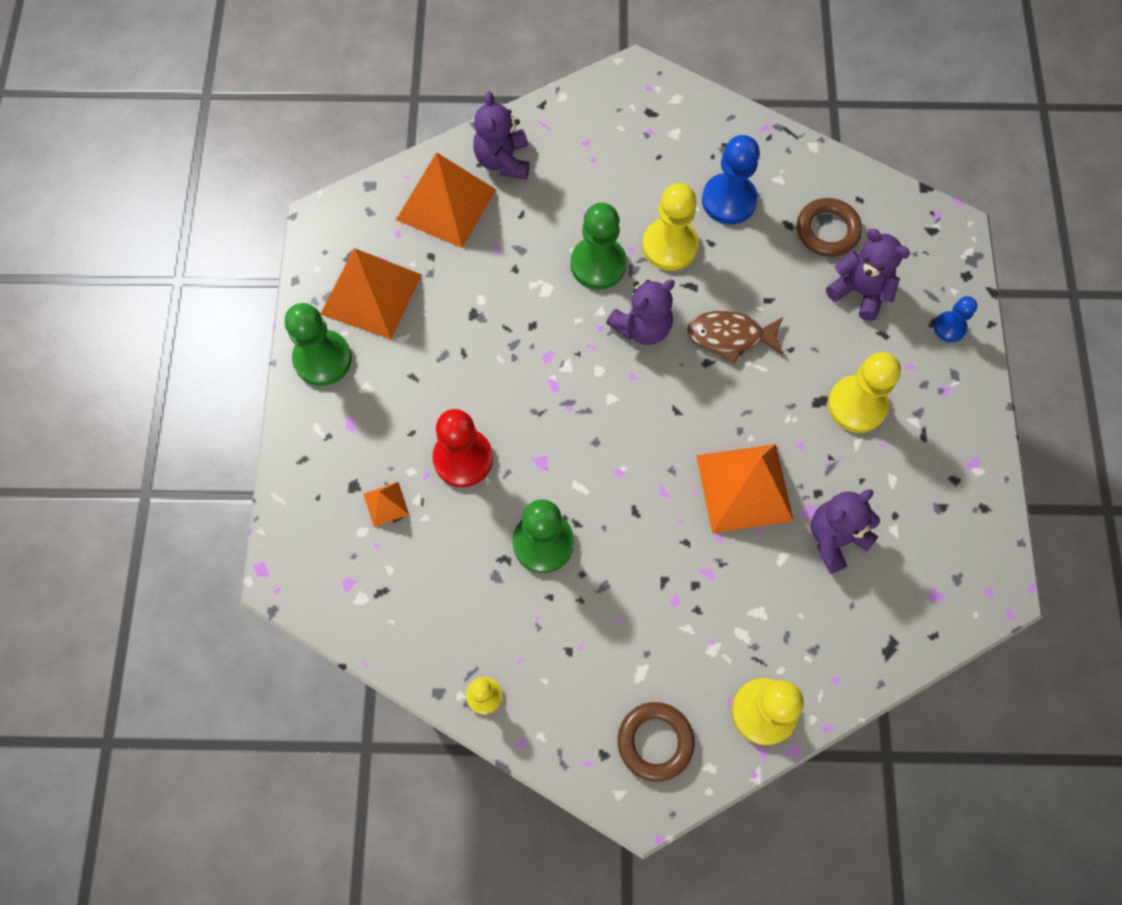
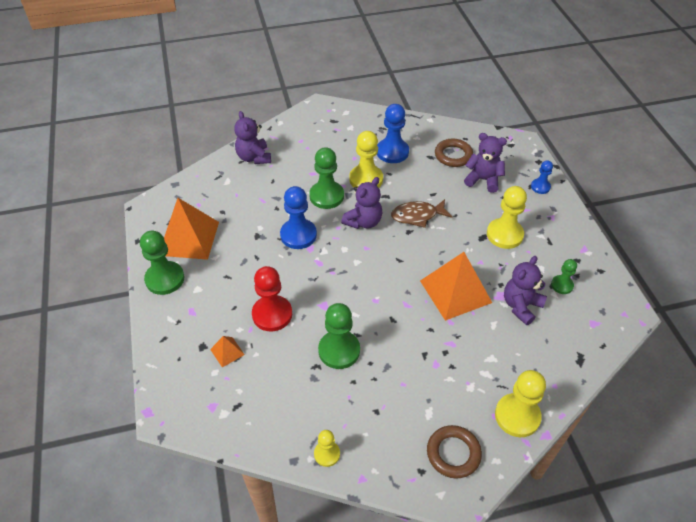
camera: 15 degrees left, 20 degrees down
(446, 204) = (225, 184): orange pyramid -> none
(535, 328) = (298, 235): none -> blue pawn
(912, 518) = (562, 285): none -> green pawn

